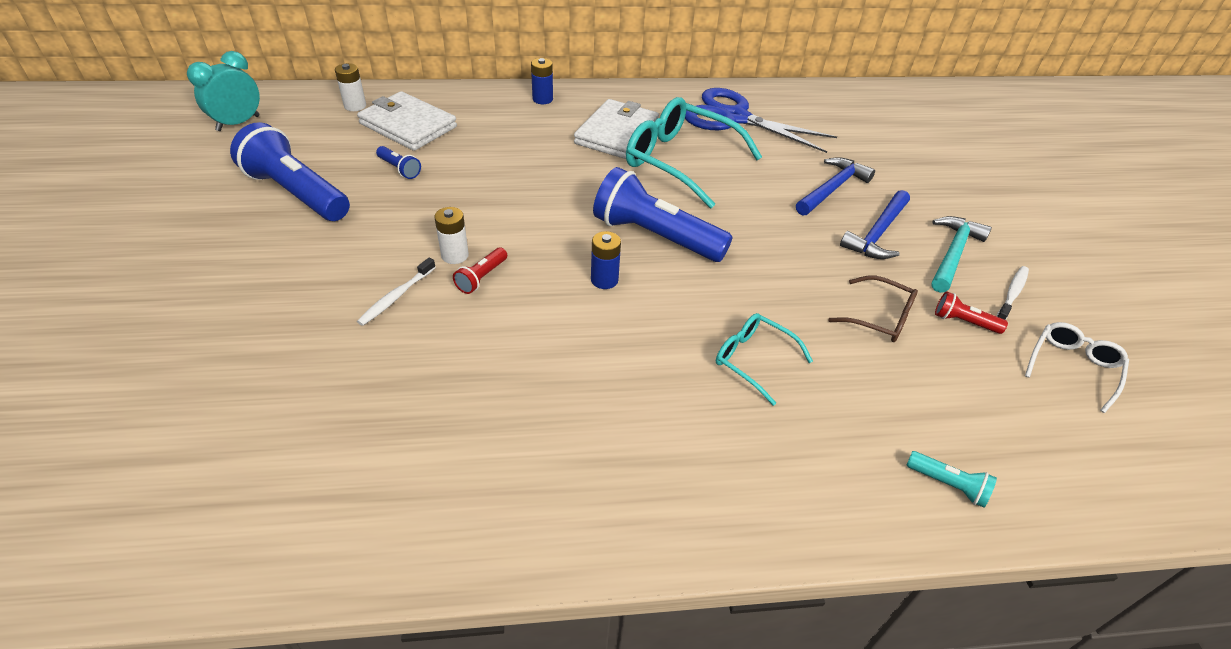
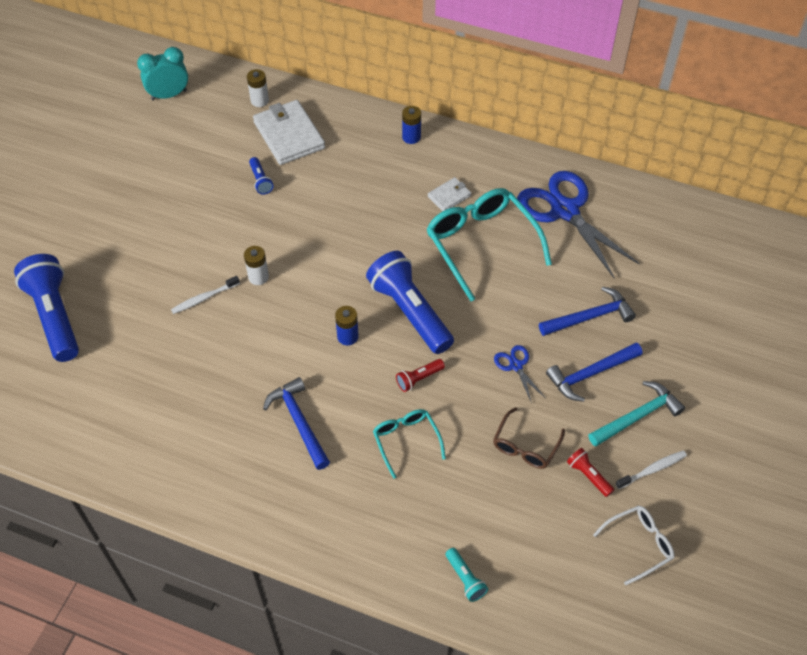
camera: 30 degrees right, 10 degrees up
(296, 193) = (180, 181): blue flashlight -> blue flashlight (55, 316)
(481, 278) = (266, 303): red flashlight -> red flashlight (418, 379)
(611, 388) = (299, 422): none -> blue hammer
(617, 133) = (449, 196): white wallet -> white wallet, size x0.51
(803, 249) = (516, 366): none -> blue scissors
(879, 318) = (525, 446): brown glasses -> brown glasses turned 60 degrees clockwise

